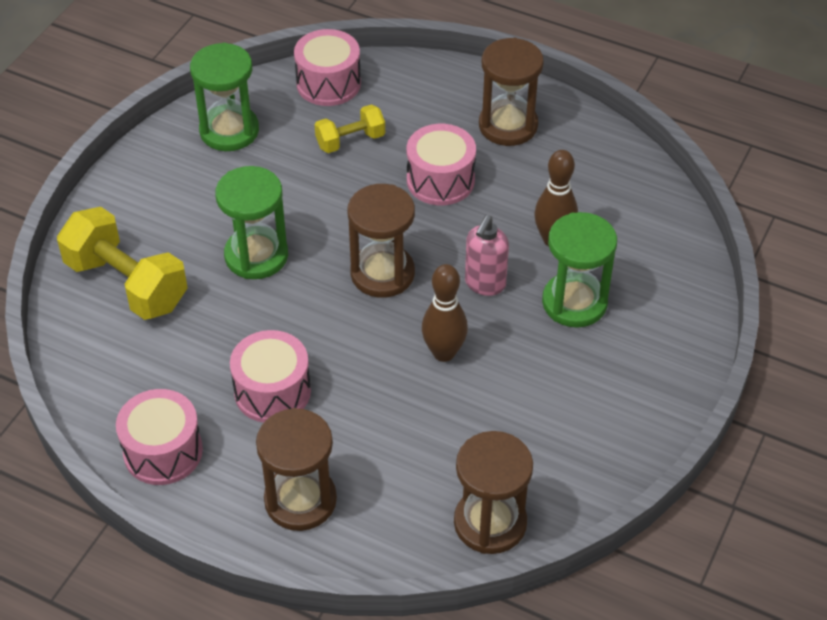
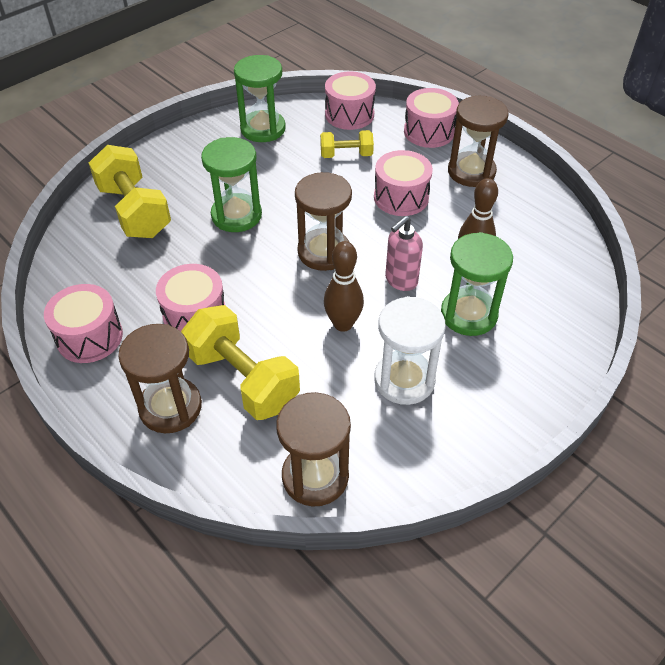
camera: 20 degrees right, 0 degrees up
(364, 446) = (243, 379): none -> yellow dumbbell
(436, 84) = (429, 132): none -> pink drum
(537, 395) = (404, 380): none -> white hourglass

